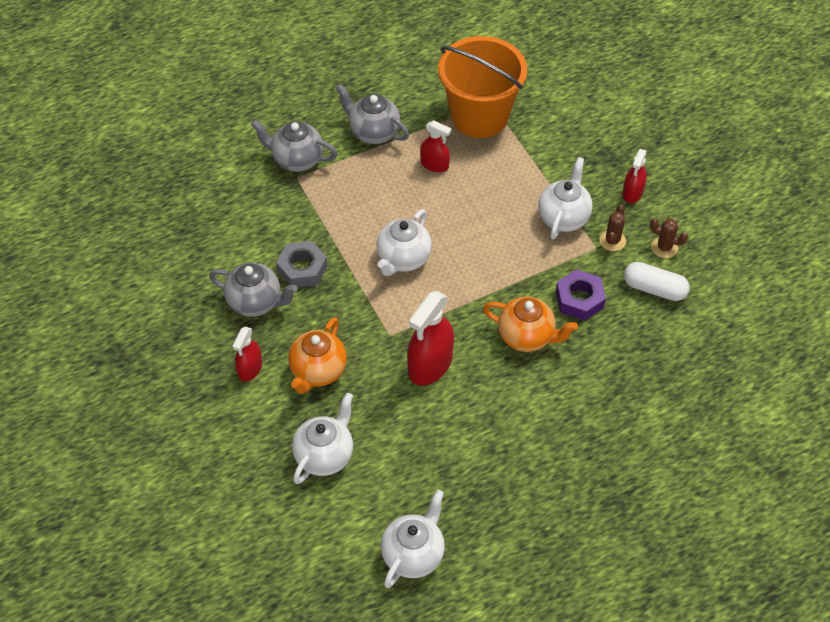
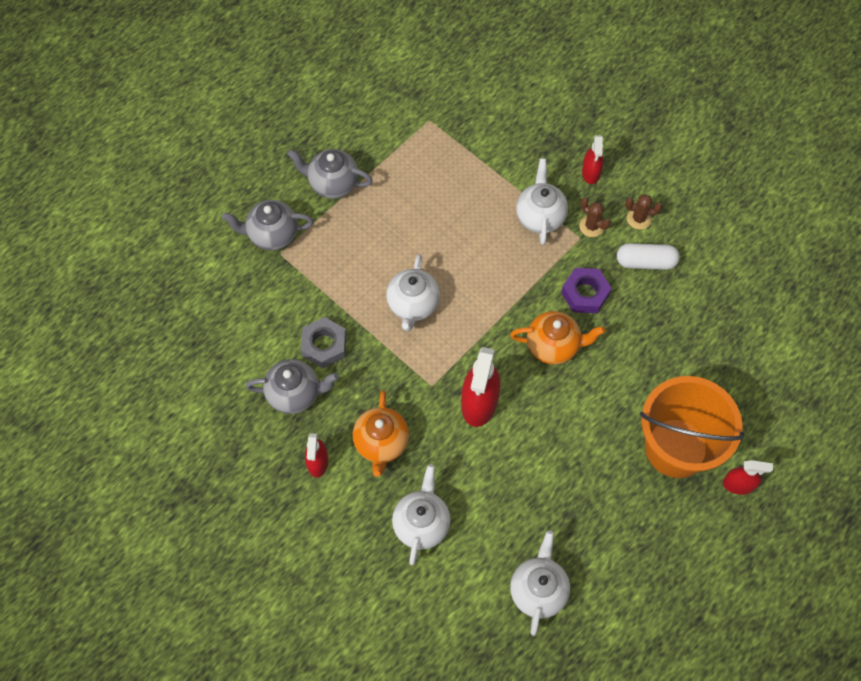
camera: 20 degrees left, 10 degrees up
(434, 164) = (403, 200): red spray bottle -> red spray bottle (738, 484)
(479, 116) = (424, 137): orange bucket -> orange bucket (676, 448)
(612, 241) = (591, 226): brown cactus -> brown cactus turned 45 degrees counterclockwise

